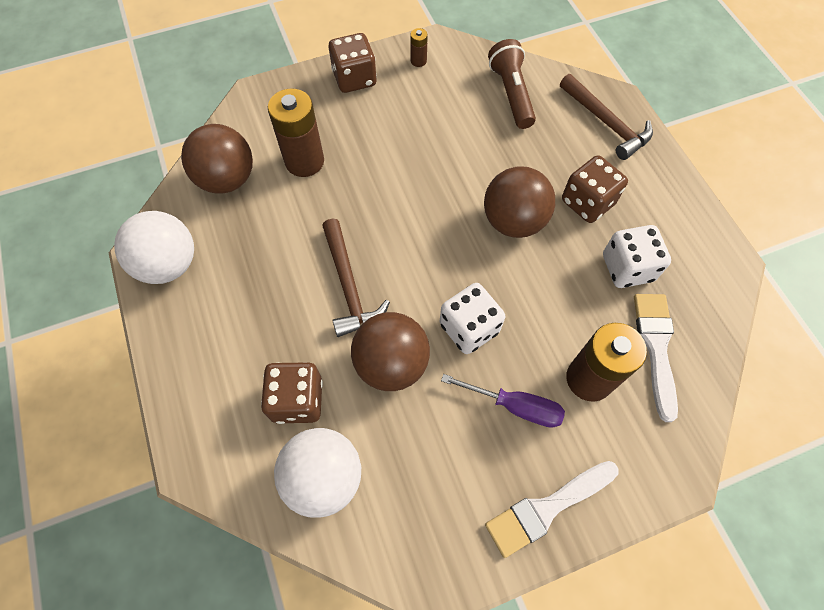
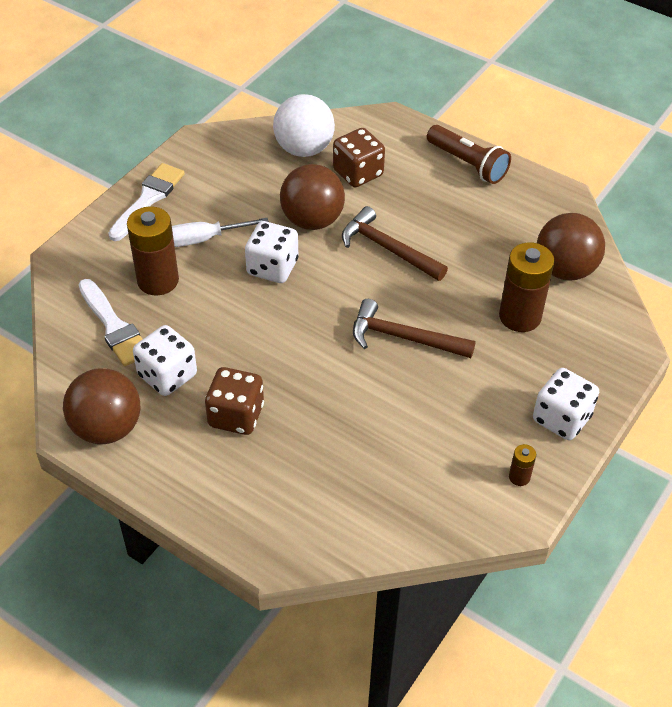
camera: 145 degrees right, 15 degrees down
(169, 264) = (533, 196): white ball -> none
(354, 78) = (561, 418): brown dice -> white dice
(511, 94) = (389, 493): brown flashlight -> brown flashlight (467, 164)
(513, 221) = (294, 363): brown ball -> brown ball (107, 428)
(515, 406) = (204, 239): purple screwdriver -> white screwdriver
(606, 123) = (265, 514): brown hammer -> brown hammer (403, 337)

